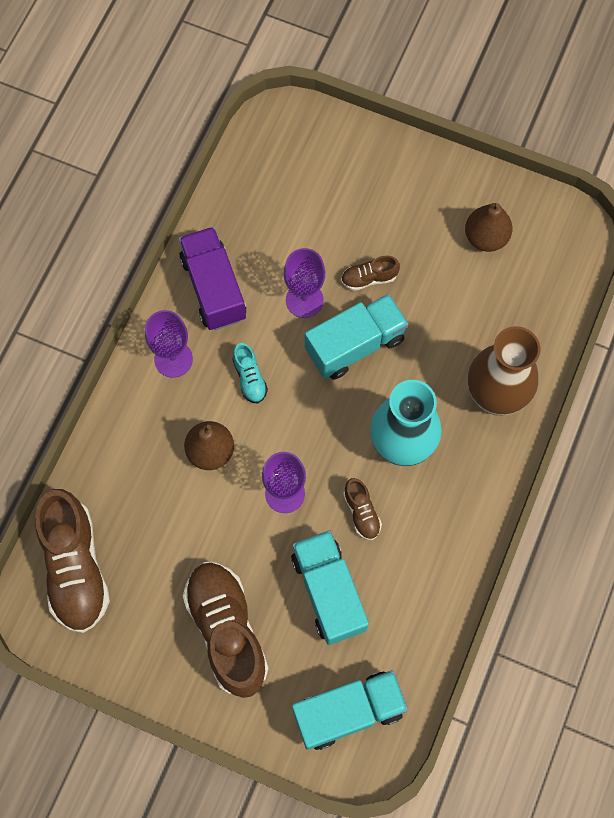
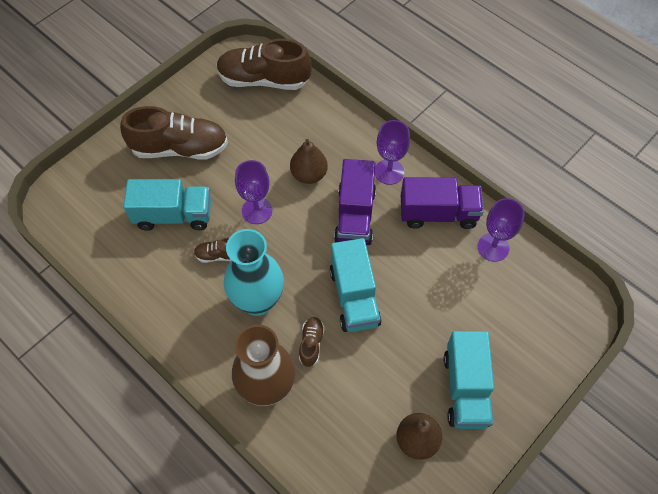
camera: 110 degrees right, 10 degrees down
(250, 378) = (355, 215): turquoise shoe -> purple truck
(304, 300) = (406, 273): purple goblet -> purple goblet (493, 247)
(348, 711) = (89, 201): turquoise truck -> turquoise truck (465, 389)
(369, 278) = (409, 327): brown shoe -> brown shoe (311, 344)

